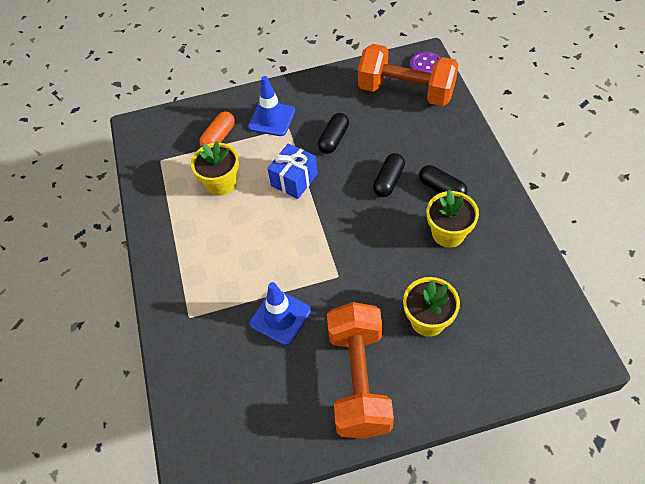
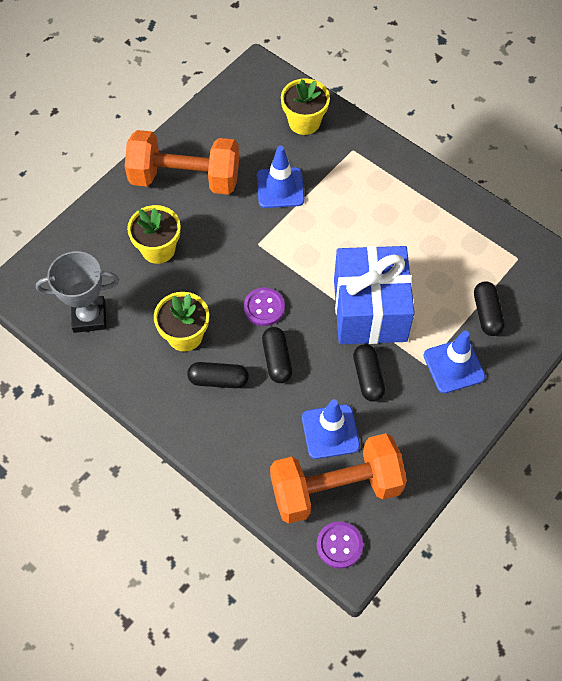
camera: 140 degrees right, 5 degrees up
(219, 137) = (486, 314): orange capsule -> black capsule
(221, 183) = (436, 268): yellow flower pot -> yellow flower pot (304, 122)
(294, 180) = (370, 310): blue gift -> blue gift, size x1.80
(359, 380) = (185, 178): orange dumbbell -> orange dumbbell turned 45 degrees counterclockwise
(371, 222) = (264, 307): none -> purple button
(385, 121) = (330, 431): none -> blue traffic cone
(523, 291) = (89, 317): none -> grey trophy

